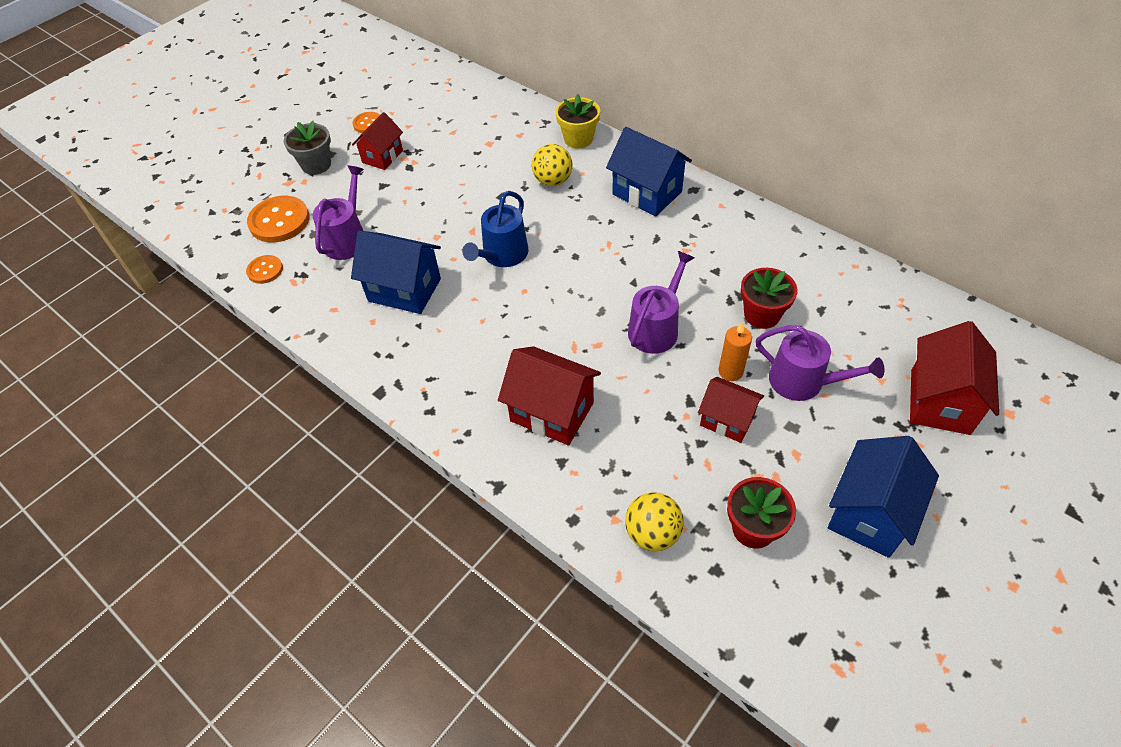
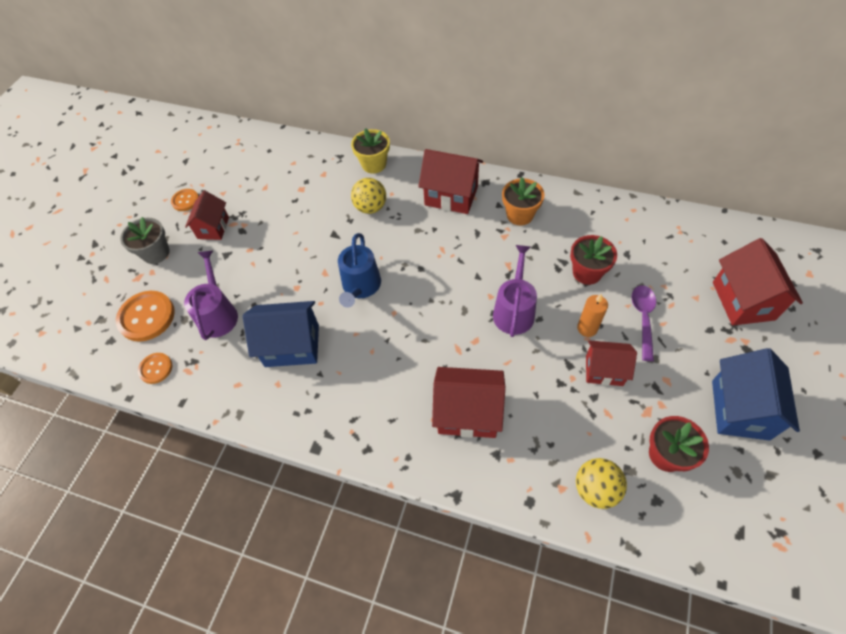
camera: 20 degrees left, 5 degrees up
(647, 193) = (451, 196): blue house -> red house
(715, 233) = (520, 215): none -> orange flower pot
(803, 382) = (643, 318): purple watering can -> purple spoon

